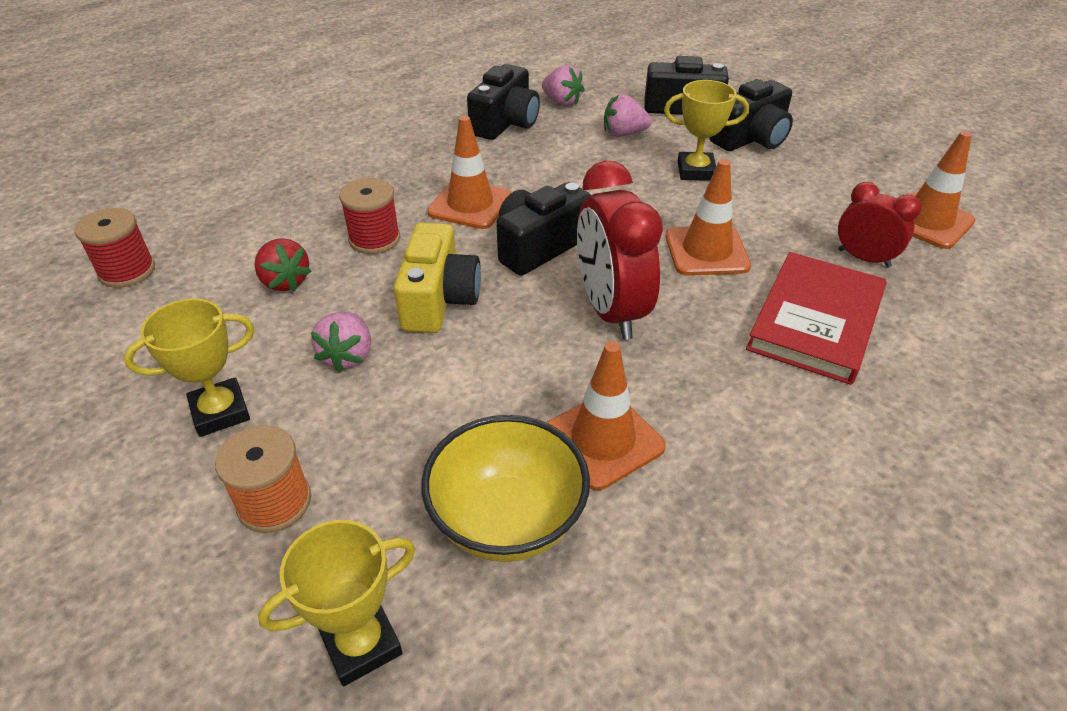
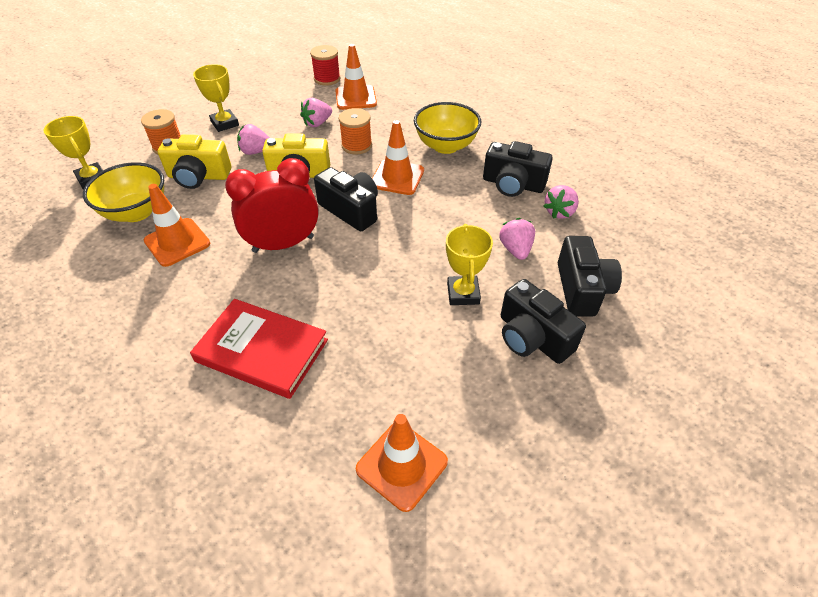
camera: 85 degrees right, 5 degrees up
(285, 281) = (317, 123): red strawberry -> pink strawberry
(374, 239) = (356, 146): red spool -> orange spool
(406, 162) = (445, 146): none -> yellow bowl
(406, 433) = (198, 176): none -> yellow camera
(706, 251) = (348, 294): orange traffic cone -> orange traffic cone (355, 98)
(863, 258) = (339, 397): red clock -> none

